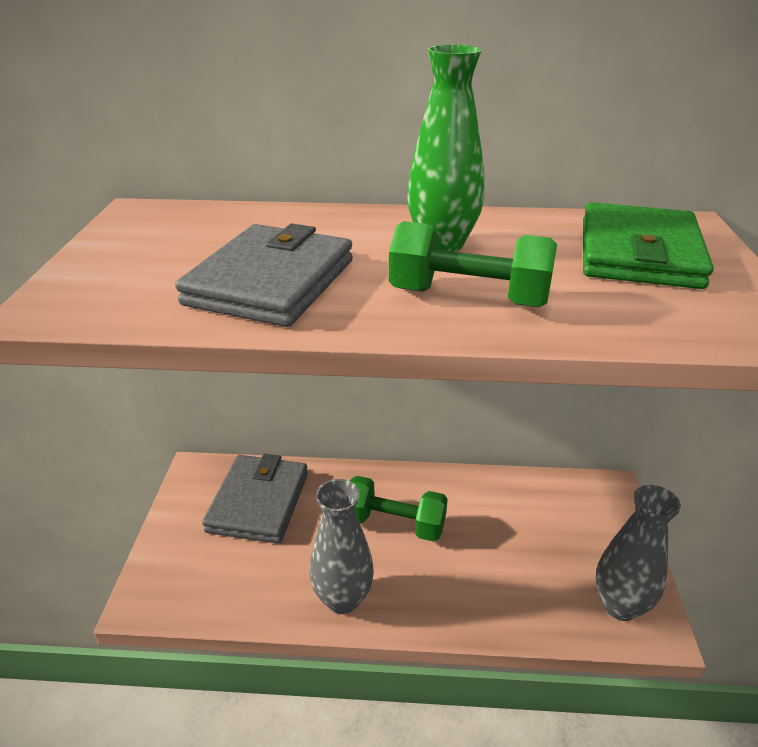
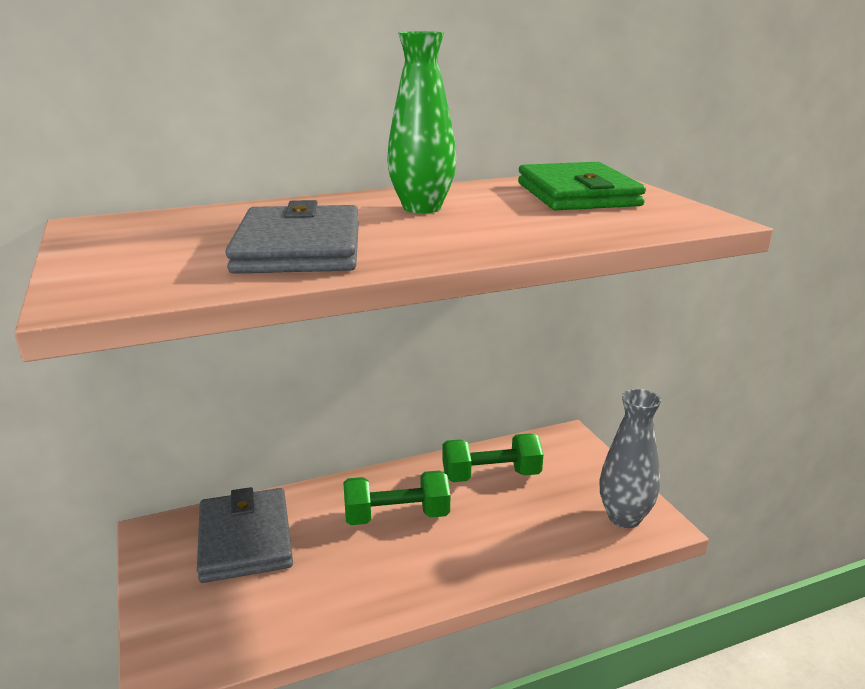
camera: 25 degrees left, 10 degrees down
(343, 599) = (385, 592): grey vase -> none
(468, 298) = (481, 233): green dumbbell -> green dumbbell (491, 476)

